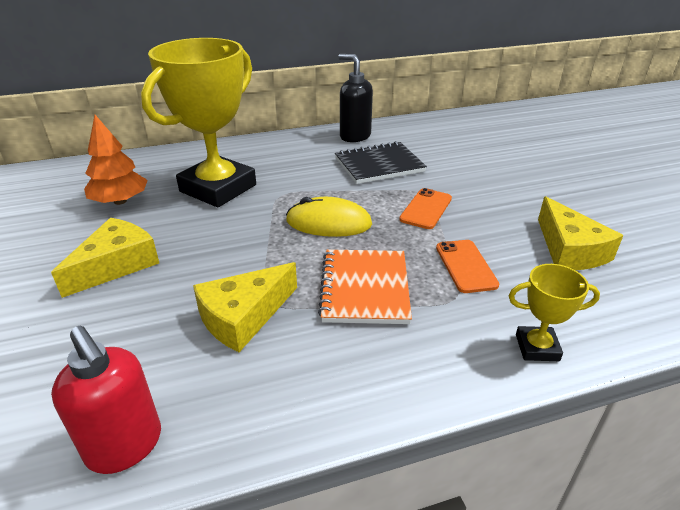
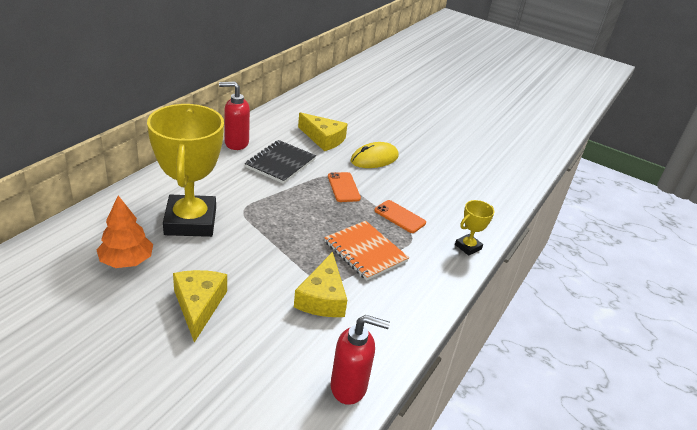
camera: 45 degrees left, 0 degrees up
(328, 223) = (299, 219): yellow mouse -> yellow mouse (374, 159)
(354, 136) = (236, 143): black soap dispenser -> red soap dispenser
(569, 250) = (436, 187): yellow cheese -> yellow cheese (323, 139)

